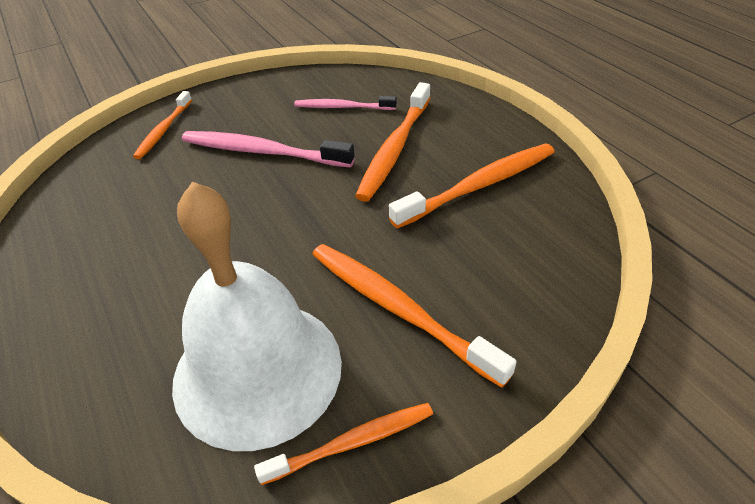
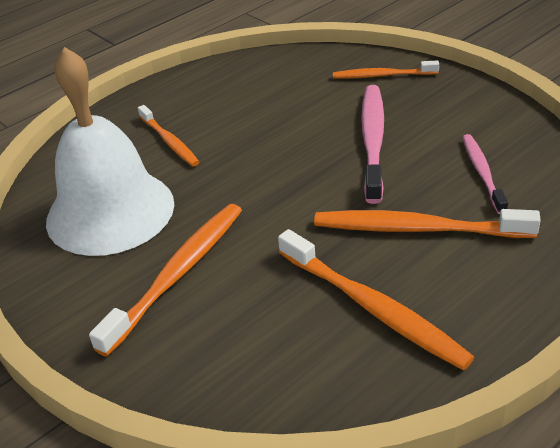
camera: 80 degrees right, 5 degrees down
(352, 442) = (50, 273): orange toothbrush -> orange toothbrush (169, 141)

